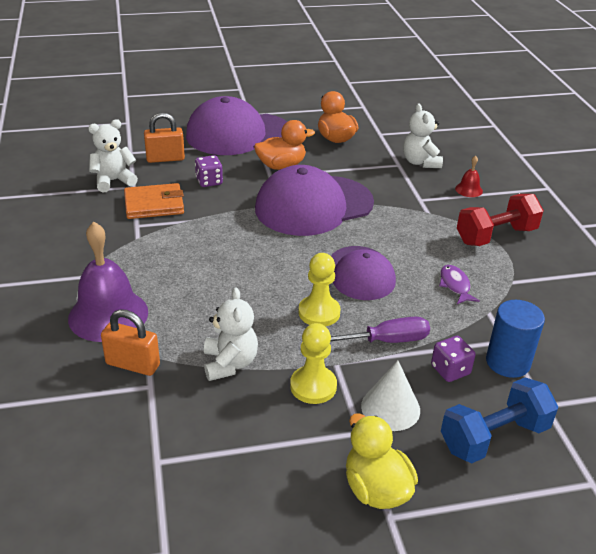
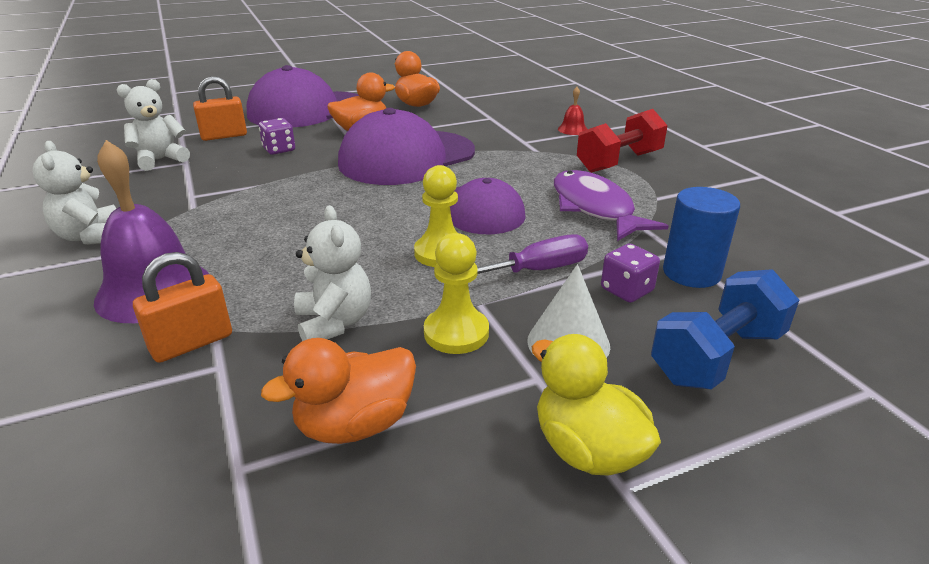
camera: 10 degrees left, 5 degrees down
(133, 364) = (192, 343): orange padlock -> orange padlock turned 45 degrees counterclockwise
(154, 204) = (213, 175): orange wallet -> none
(232, 444) = (355, 424): none -> orange duck
(420, 162) = (513, 114): white teddy bear -> white teddy bear (91, 236)
(455, 285) = (594, 208): purple fish -> purple fish, size x1.98

